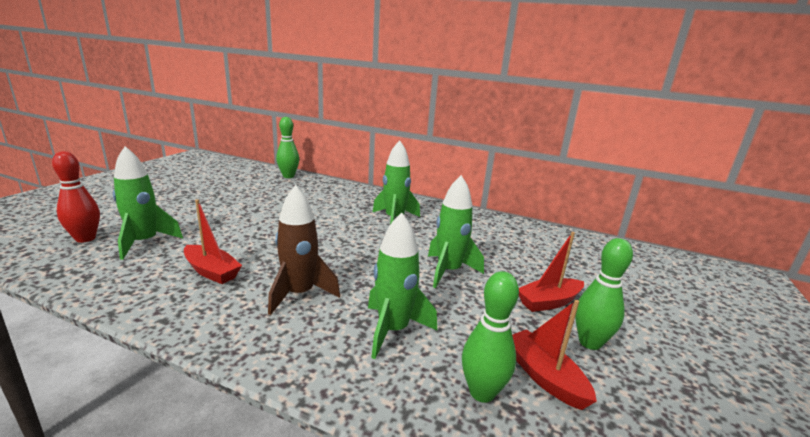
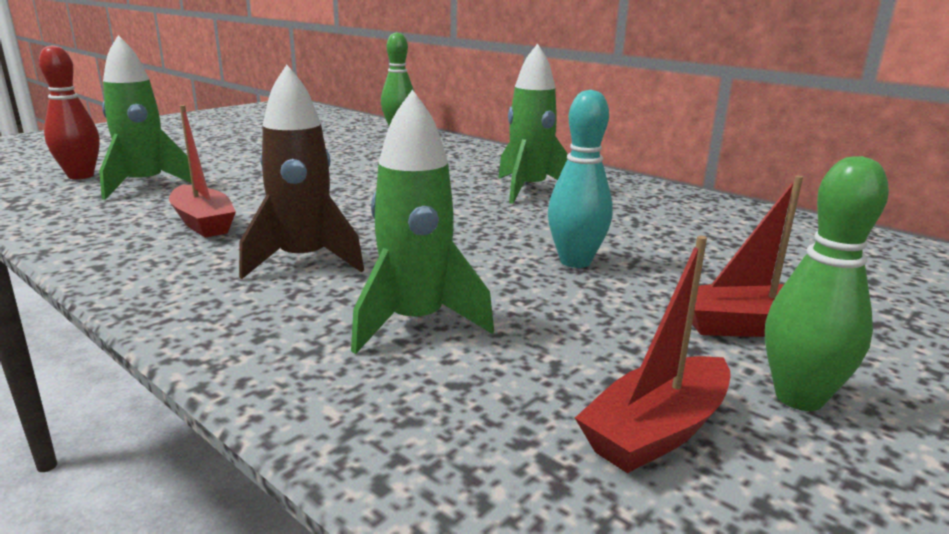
camera: 20 degrees right, 0 degrees up
(448, 271) = (575, 261): green rocket -> turquoise bowling pin
(482, 392) = (510, 430): green bowling pin -> none
(544, 376) = (656, 431): red boat -> red boat turned 120 degrees counterclockwise

